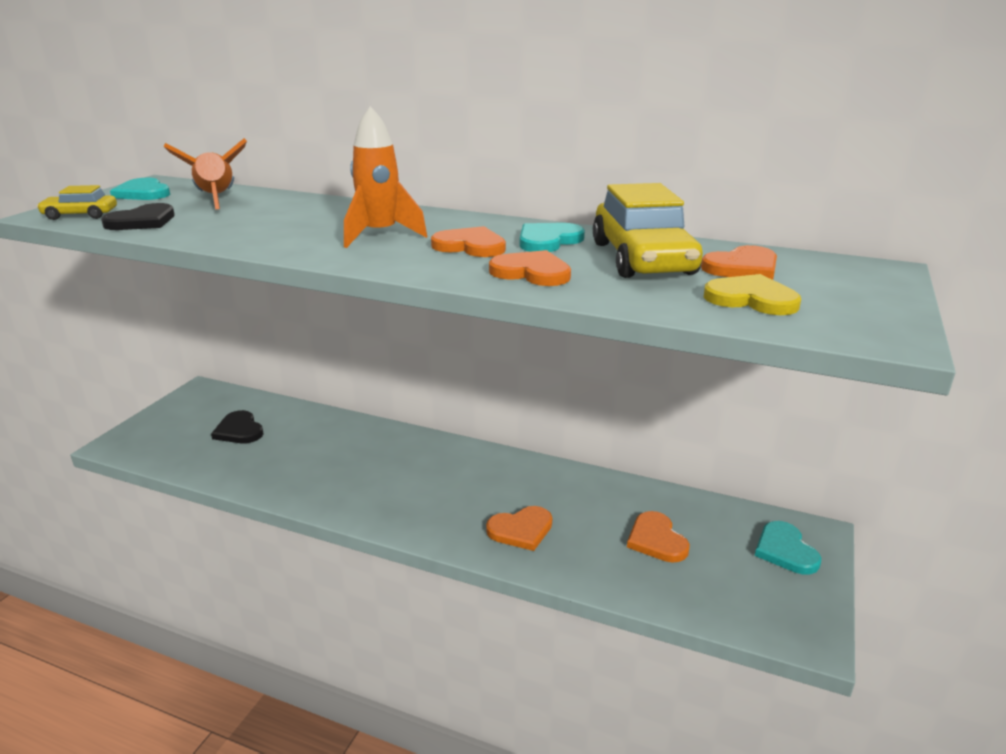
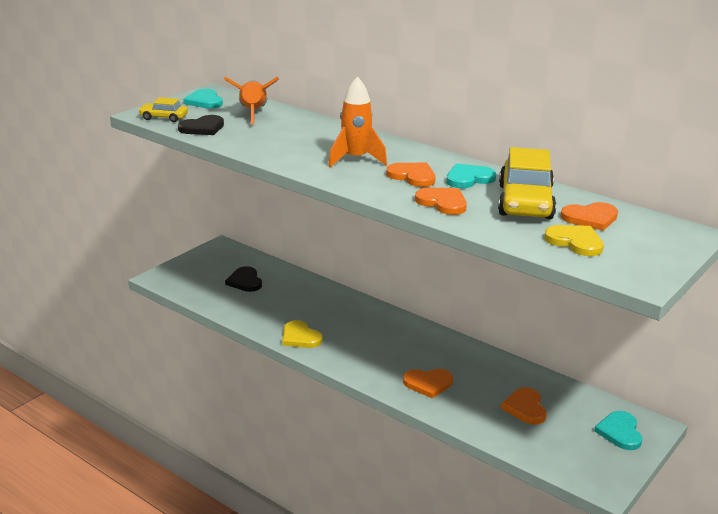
camera: 15 degrees right, 0 degrees up
(330, 495) = (300, 337): none -> yellow heart

